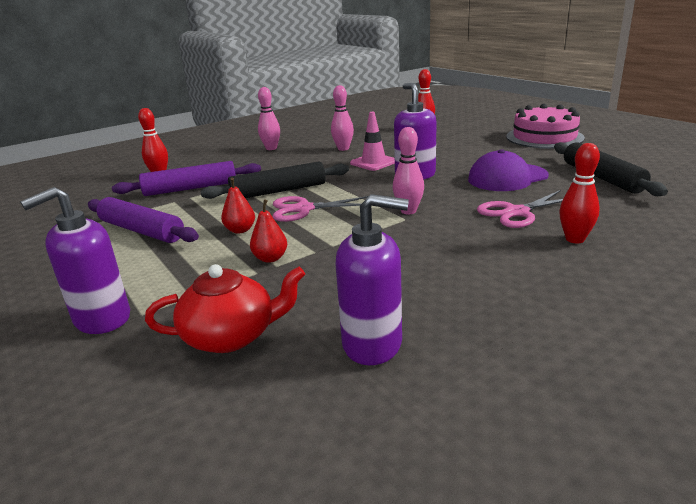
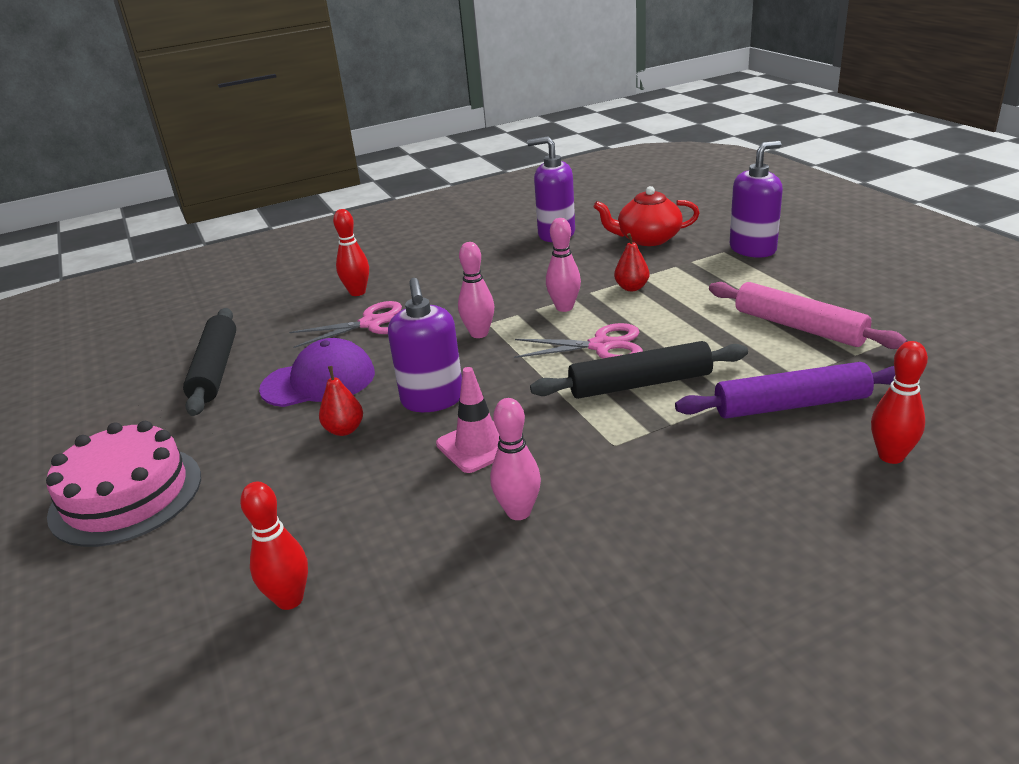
camera: 170 degrees left, 5 degrees up
(141, 231) = (799, 327): purple rolling pin -> pink rolling pin
(240, 230) = (673, 320): red pear -> red pear (344, 430)
(271, 148) = (685, 543): pink bowling pin -> pink bowling pin (564, 307)

